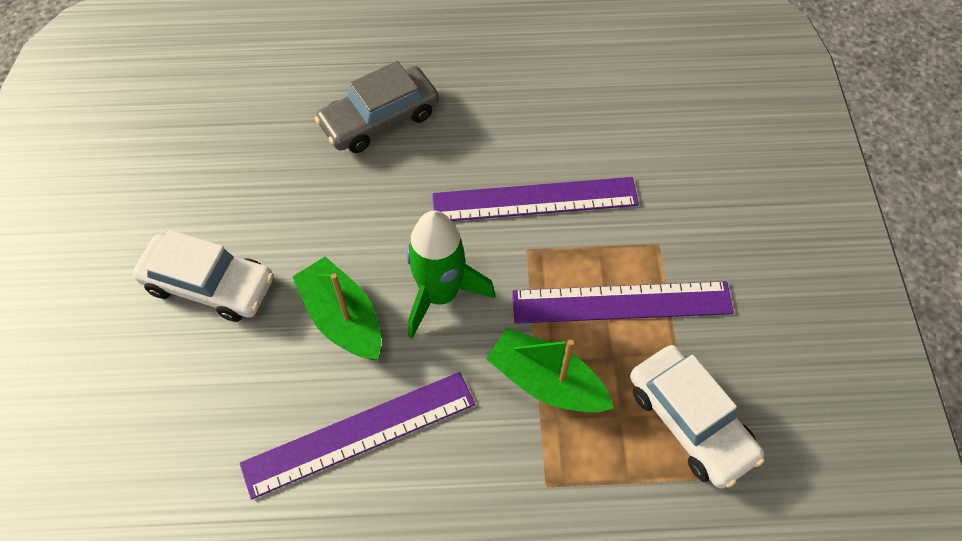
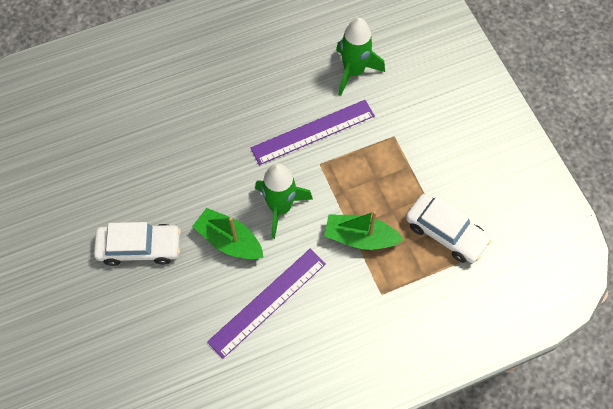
camera: 20 degrees left, 5 degrees up
(379, 119) = (197, 109): grey car -> none
(621, 302) = (385, 178): purple ruler -> none
(630, 133) = (354, 71): none -> green rocket

